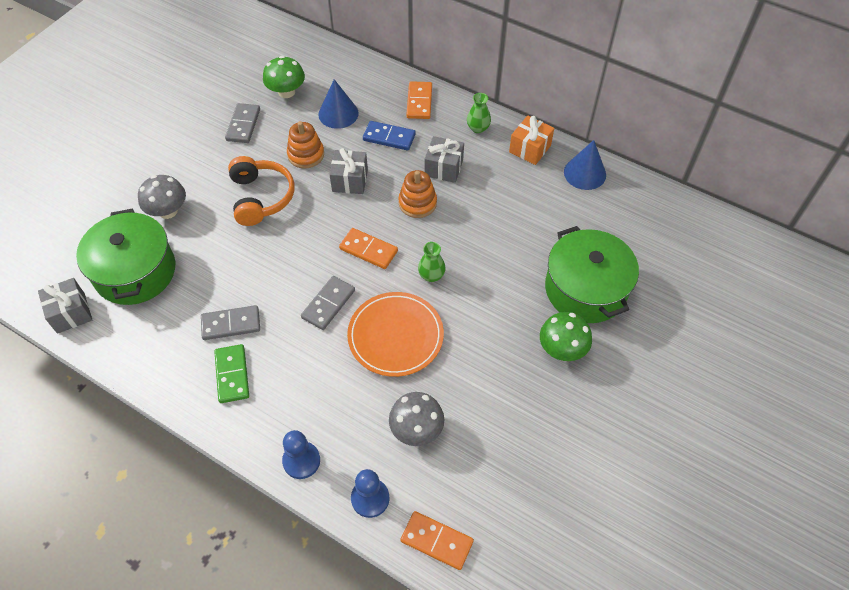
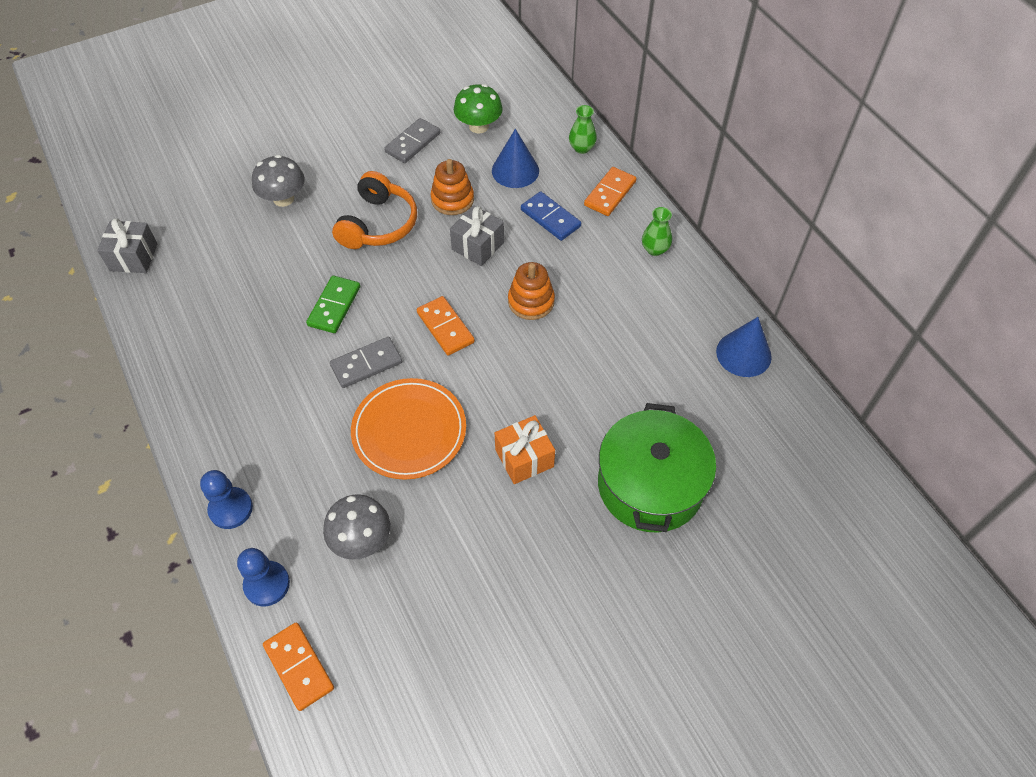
camera: 30 degrees right, 0 degrees up
(135, 271) = (214, 244): green pot -> none
(231, 324) = (262, 338): grey domino -> none
(232, 375) = (229, 389): green domino -> green domino (334, 306)
(431, 275) = (491, 386): green vase -> green vase (581, 148)
(444, 168) = (586, 276): grey gift -> none
(530, 149) = (698, 297): orange gift -> orange gift (524, 458)
(562, 349) = (575, 537): green mushroom -> none

